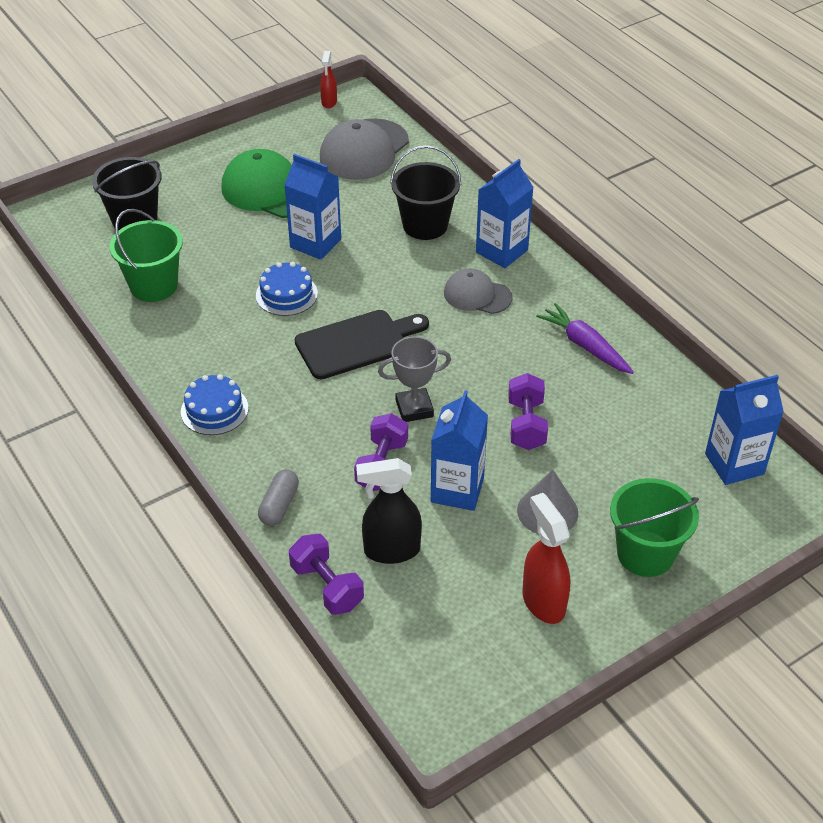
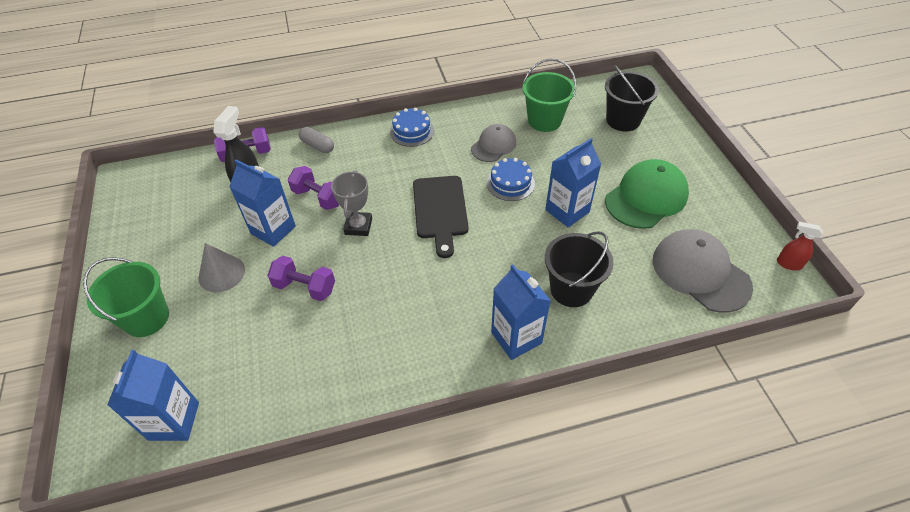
camera: 110 degrees right, 5 degrees up
(477, 295) = (463, 300): grey cap -> grey cap (493, 145)
(543, 602) = (158, 247): red spray bottle -> none
(584, 346) = (366, 360): purple carrot -> none

